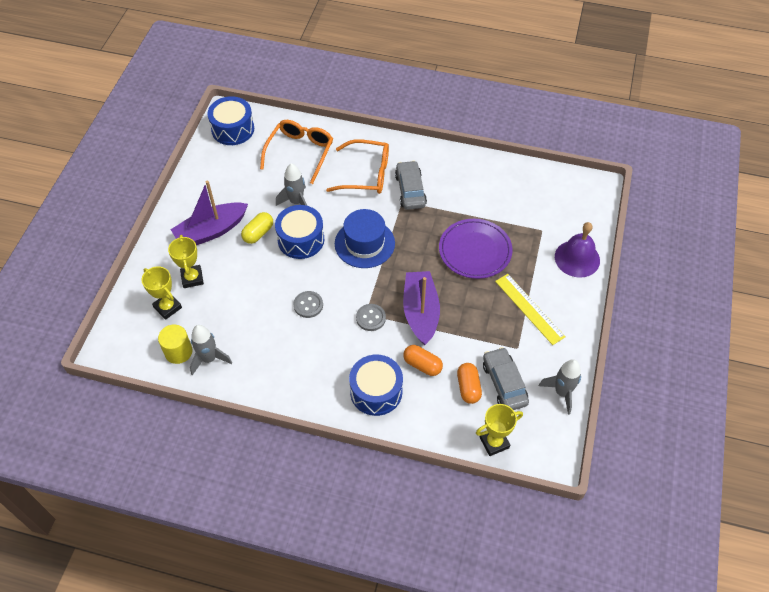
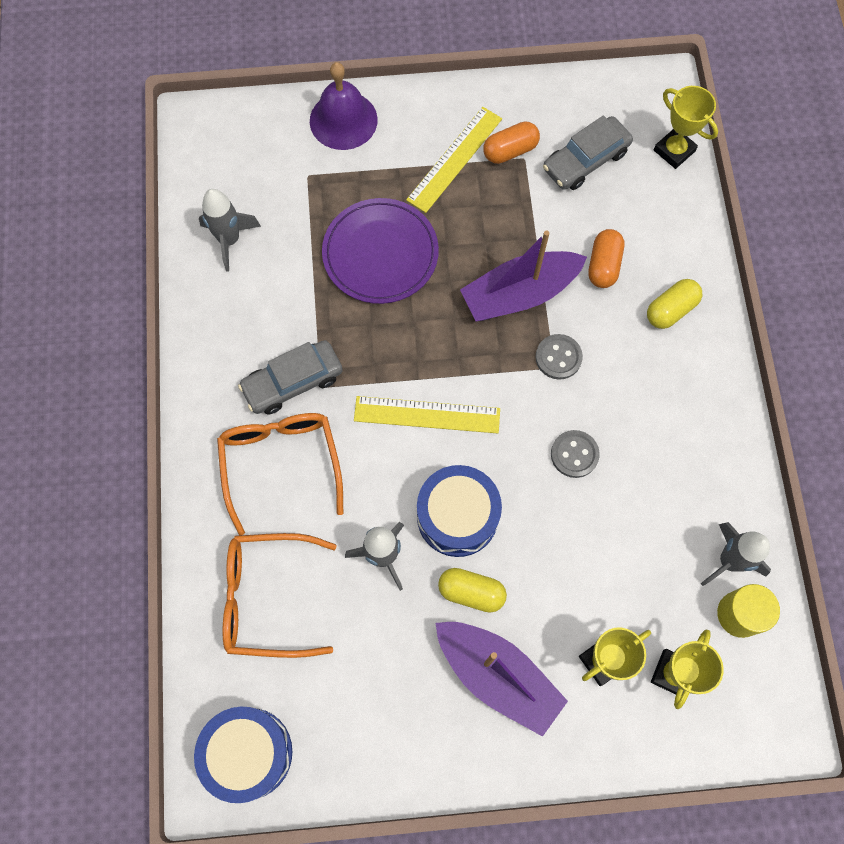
camera: 110 degrees left, 15 degrees up
(364, 243) = (427, 414): blue hat -> yellow ruler
(376, 391) = (670, 310): blue drum -> yellow capsule
(468, 387) = (611, 200): orange capsule -> orange capsule (510, 151)
(562, 392) = (568, 93): grey rocket -> grey rocket (229, 240)

